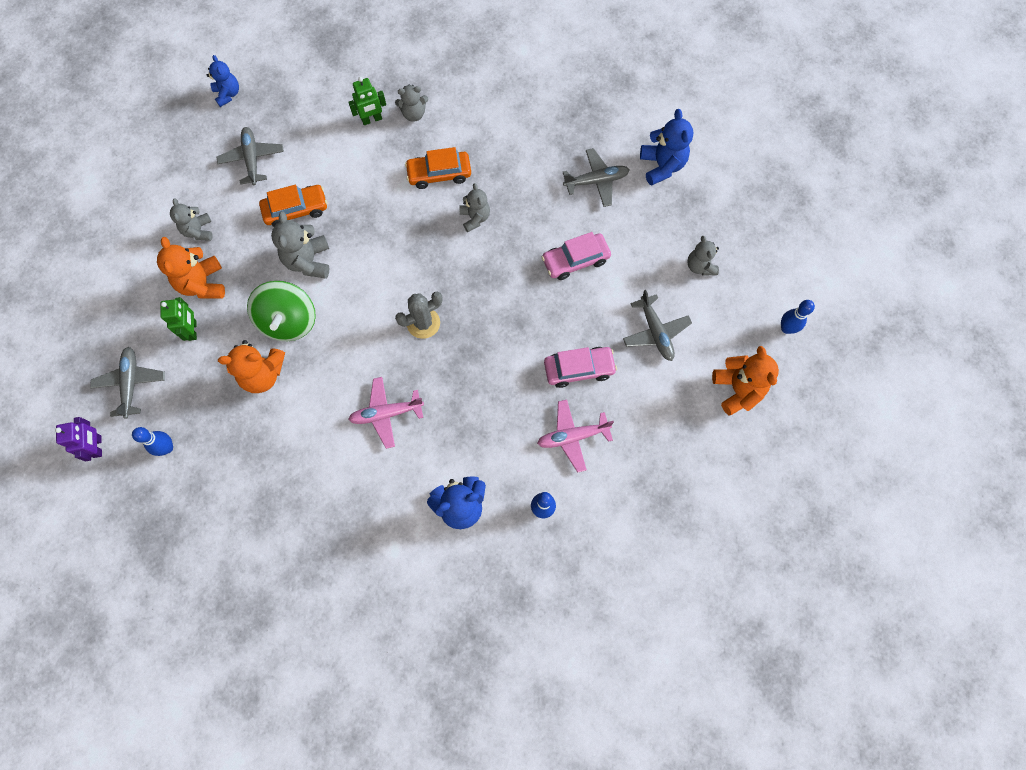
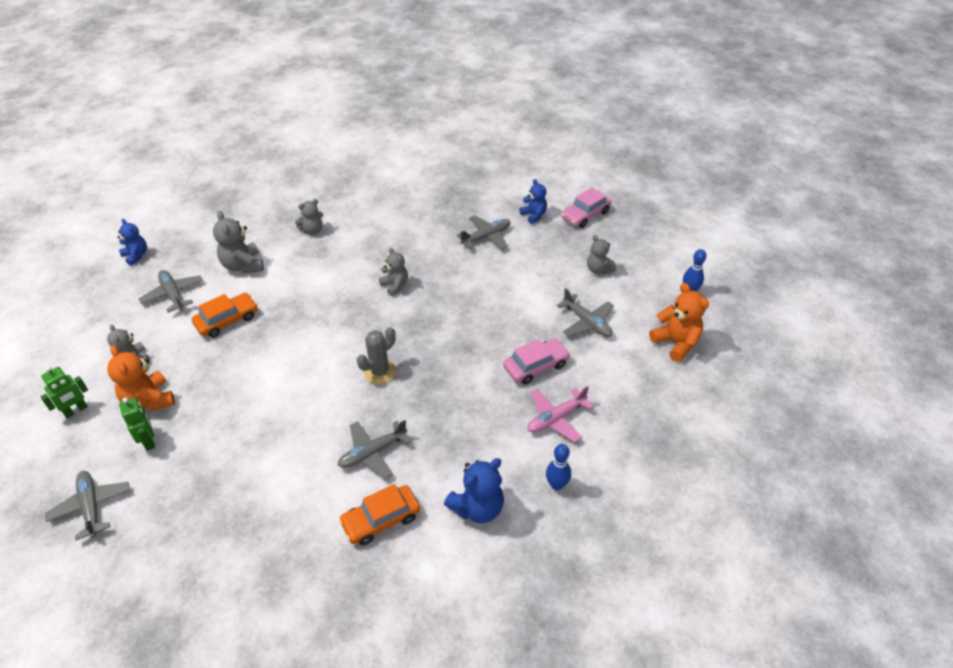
camera: 20 degrees left, 25 degrees down
(98, 446) = (64, 578): purple robot -> none
(167, 448) = (147, 554): blue bowling pin -> none
(263, 375) = (235, 457): orange teddy bear -> none
(289, 321) = (248, 406): green spinning top -> none
(308, 261) = (252, 355): grey teddy bear -> grey teddy bear (243, 265)
(372, 120) = (276, 243): green robot -> green robot (76, 410)
(386, 414) = (372, 453): pink plane -> grey plane
(439, 174) = (351, 264): orange car -> orange car (381, 519)
(575, 260) = (495, 292): pink car -> pink car (585, 215)
(662, 166) = (534, 215): blue teddy bear -> blue teddy bear, size x0.66

